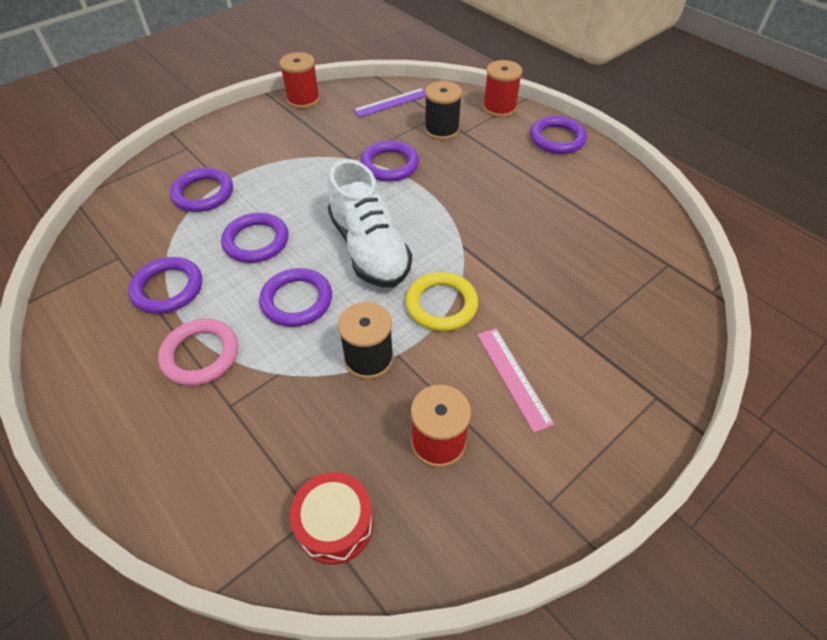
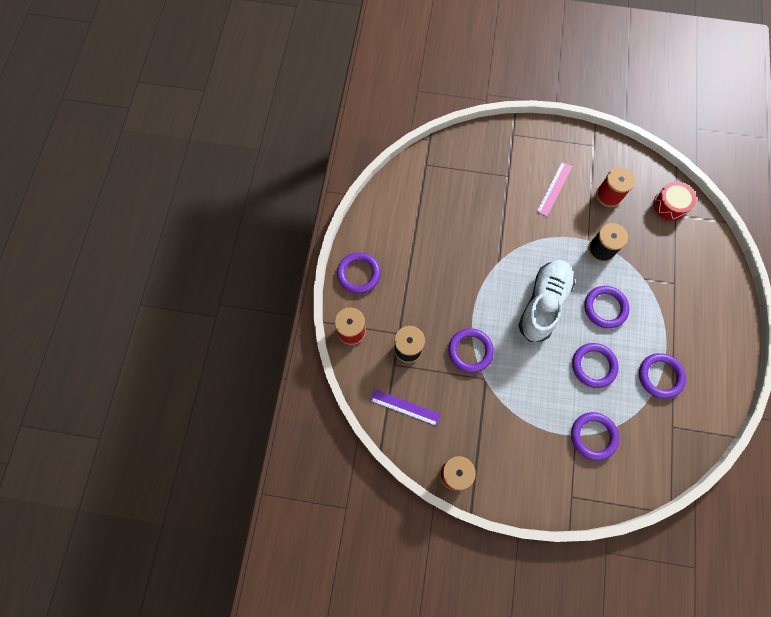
camera: 130 degrees left, 20 degrees up
(200, 355) = (670, 320): pink ring -> none
(441, 304) = (545, 243): yellow ring -> none

